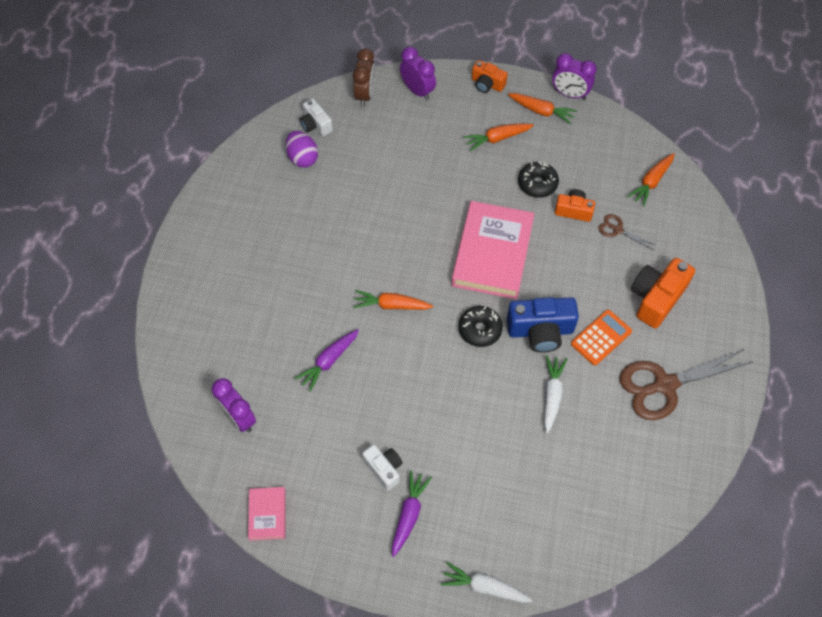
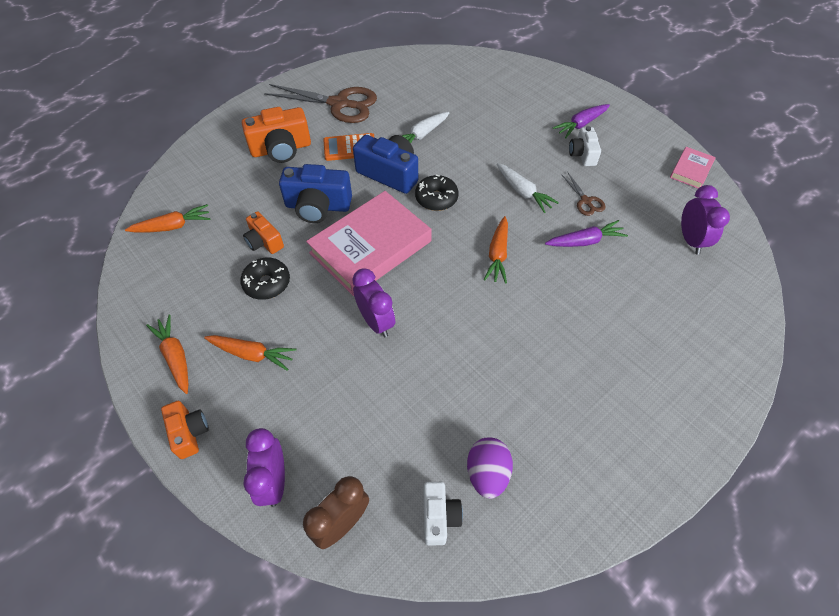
camera: 145 degrees left, 5 degrees down
(391, 305) = (497, 255): orange carrot -> orange carrot turned 60 degrees clockwise
(484, 587) = (555, 75): white carrot -> white carrot (523, 192)
(566, 263) = (318, 206): none -> blue camera
(570, 94) = (125, 358): purple clock -> purple clock (376, 322)
(617, 230) = (248, 207): brown scissors -> brown scissors (585, 201)

